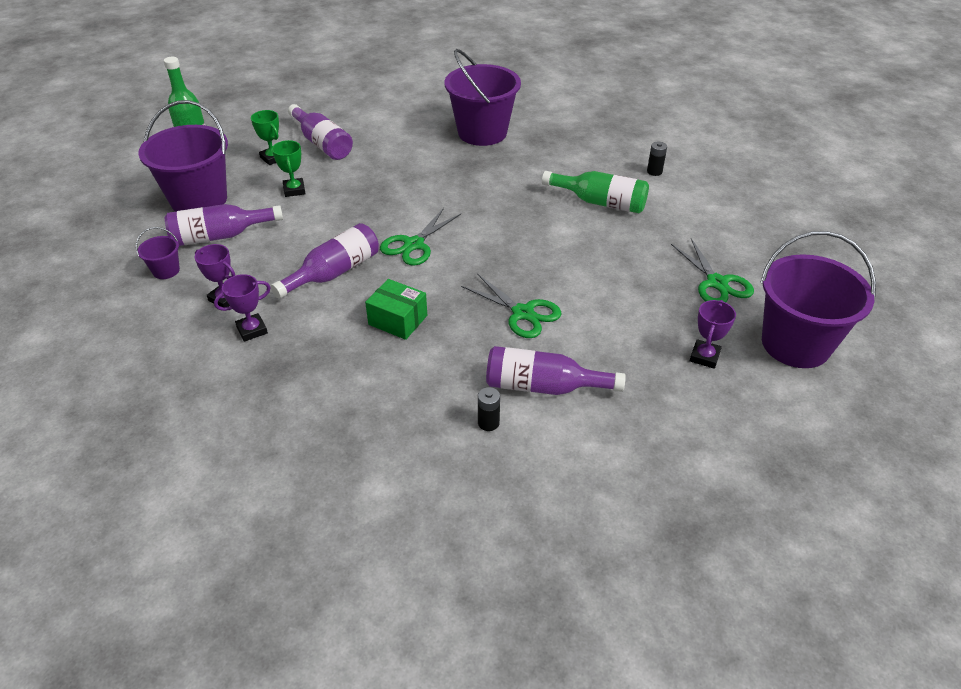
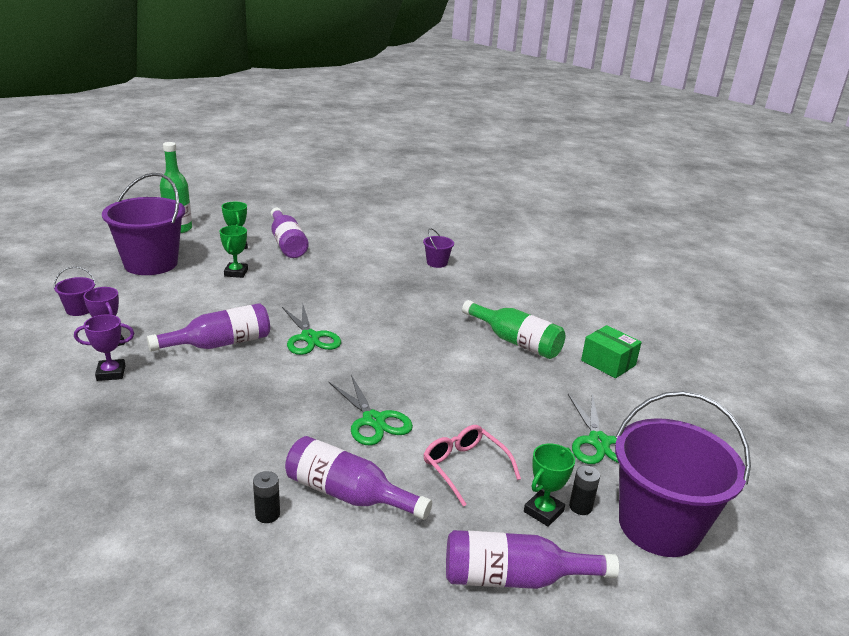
camera: 15 degrees right, 15 degrees down
(220, 236) = (145, 293): purple bottle -> purple bottle (515, 578)
(398, 320) = (248, 397): green box -> green box (608, 363)
(414, 244) = (310, 337): green scissors -> green scissors turned 75 degrees counterclockwise
(482, 132) = (437, 263): purple bucket -> purple bucket, size x0.43
(623, 336) = (465, 467): none -> pink glasses
(654, 171) = (588, 327): black battery -> black battery (580, 507)
(704, 357) = (543, 511): purple trophy -> green trophy

